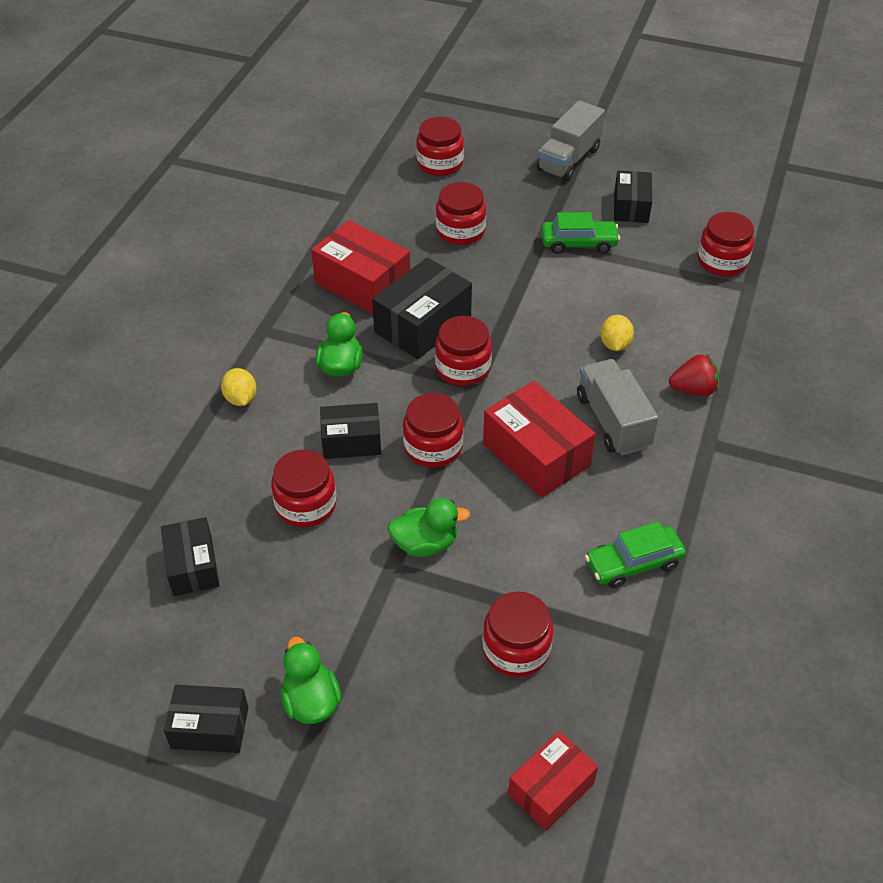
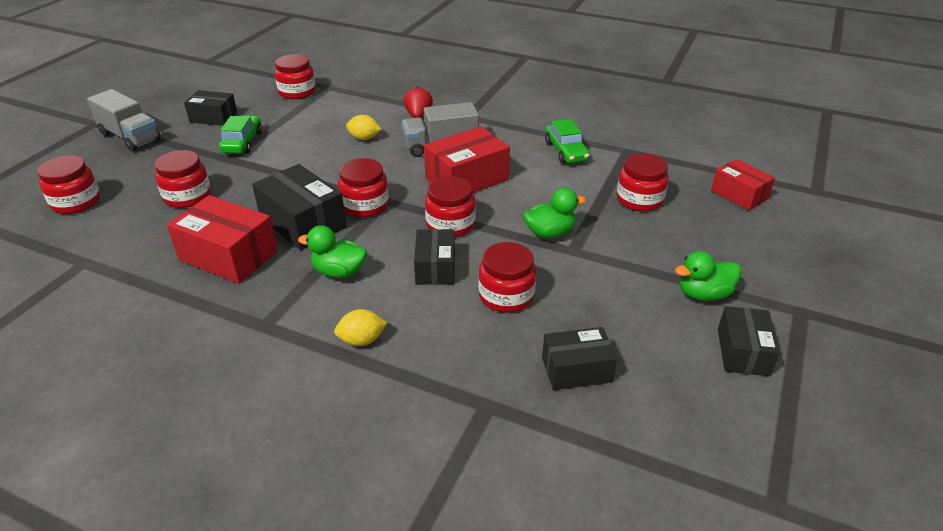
camera: 85 degrees left, 10 degrees down
(362, 284) = (228, 256): red box -> red box turned 75 degrees clockwise
(425, 544) = (550, 233): green duck -> green duck turned 75 degrees clockwise

